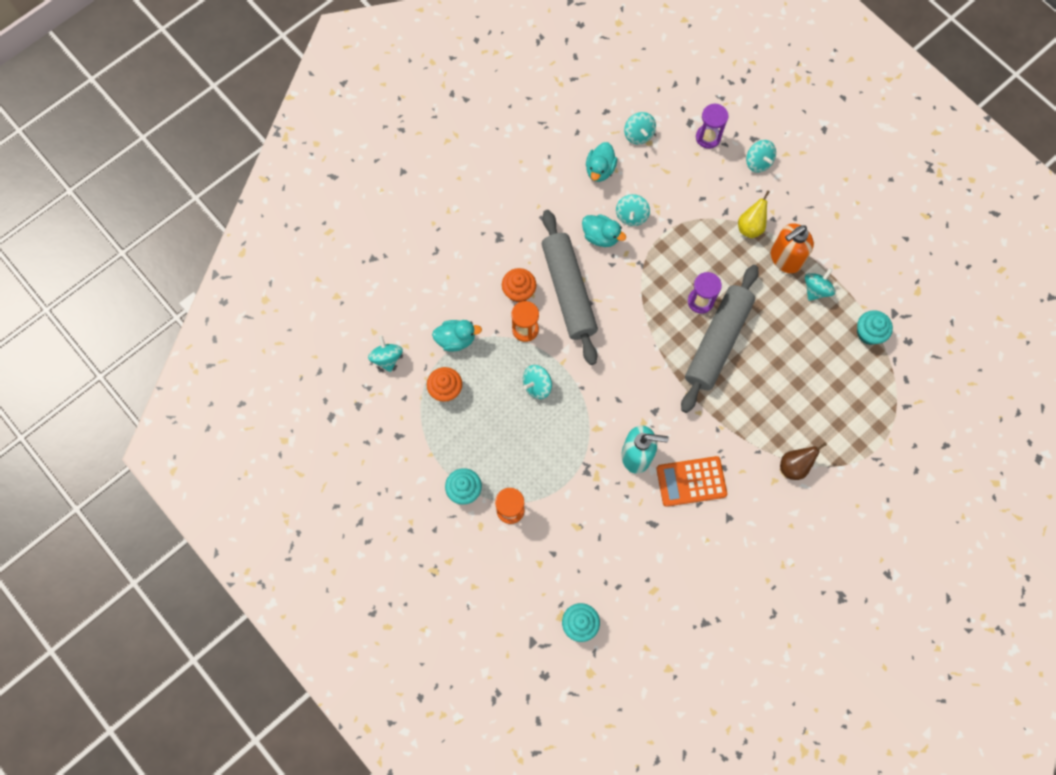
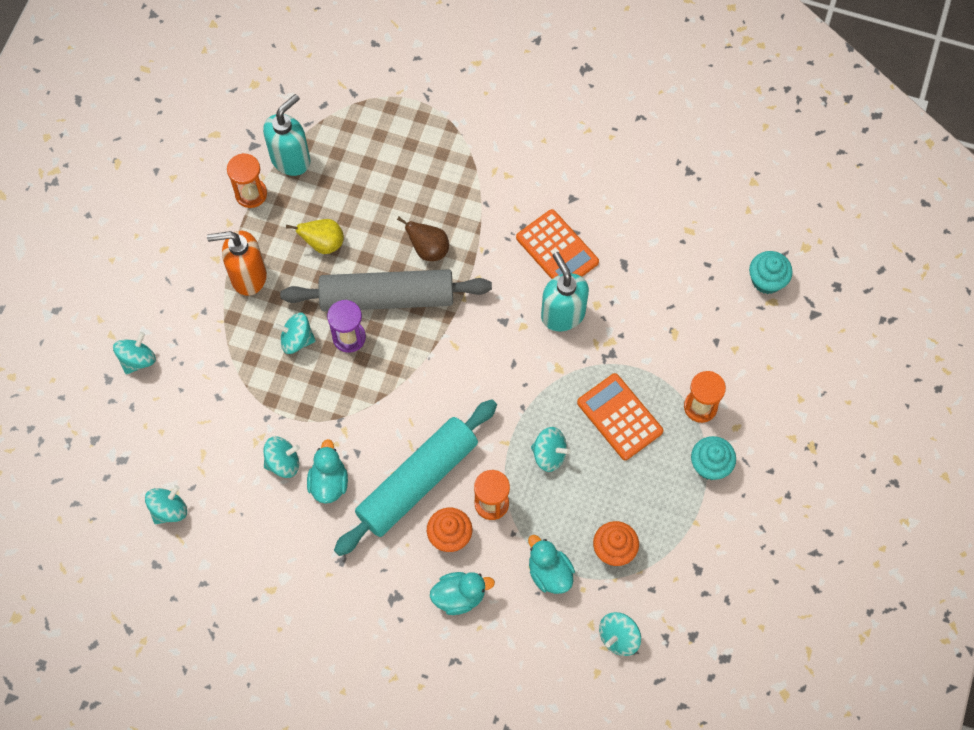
camera: 120 degrees left, 5 degrees down
(536, 449) = (619, 417): none -> orange calculator
(569, 291) = (417, 481): grey rolling pin -> turquoise rolling pin
(600, 170) = (241, 529): turquoise duck -> turquoise duck (459, 596)
(708, 137) = (132, 430): purple hourglass -> none
(750, 227) = (227, 329): yellow pear -> yellow pear (323, 244)
(785, 259) = (248, 276): orange soap dispenser -> orange soap dispenser turned 150 degrees clockwise
(794, 466) = (480, 164): brown pear -> brown pear (428, 249)
(816, 289) = (268, 230): turquoise spinning top -> turquoise spinning top (296, 340)
(853, 292) = (251, 194): none -> orange hourglass
(869, 333) = (291, 159): turquoise cupcake -> turquoise soap dispenser

